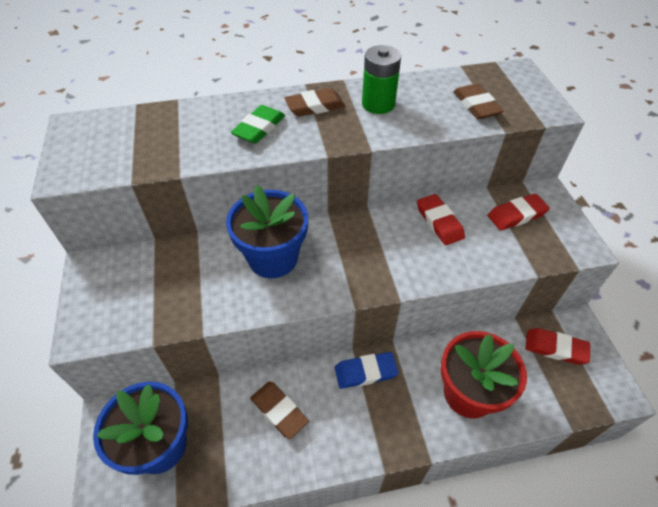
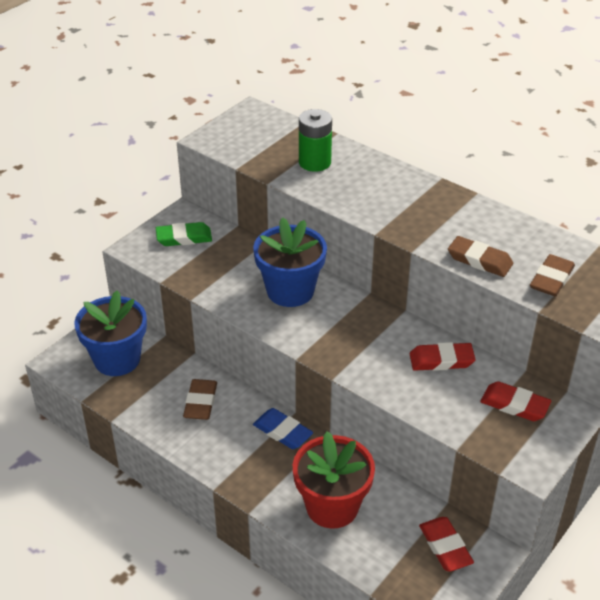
camera: 50 degrees right, 10 degrees down
(259, 128) = (359, 186): green eraser -> green eraser (184, 238)
(315, 106) = (422, 197): brown eraser -> brown eraser (479, 260)
(378, 104) = (472, 226): green battery -> green battery (314, 162)
(439, 222) = (441, 360): red eraser -> red eraser turned 60 degrees clockwise

